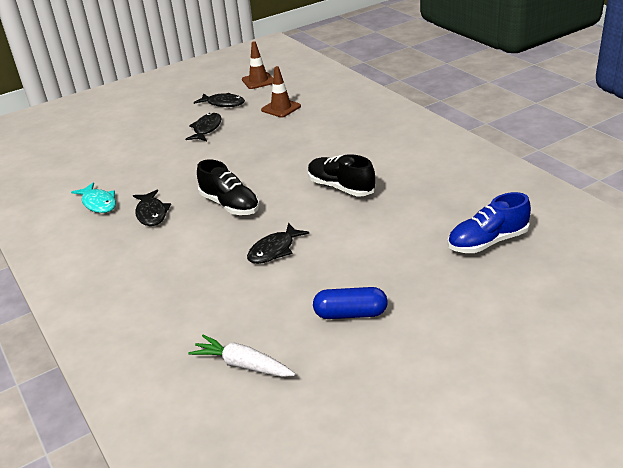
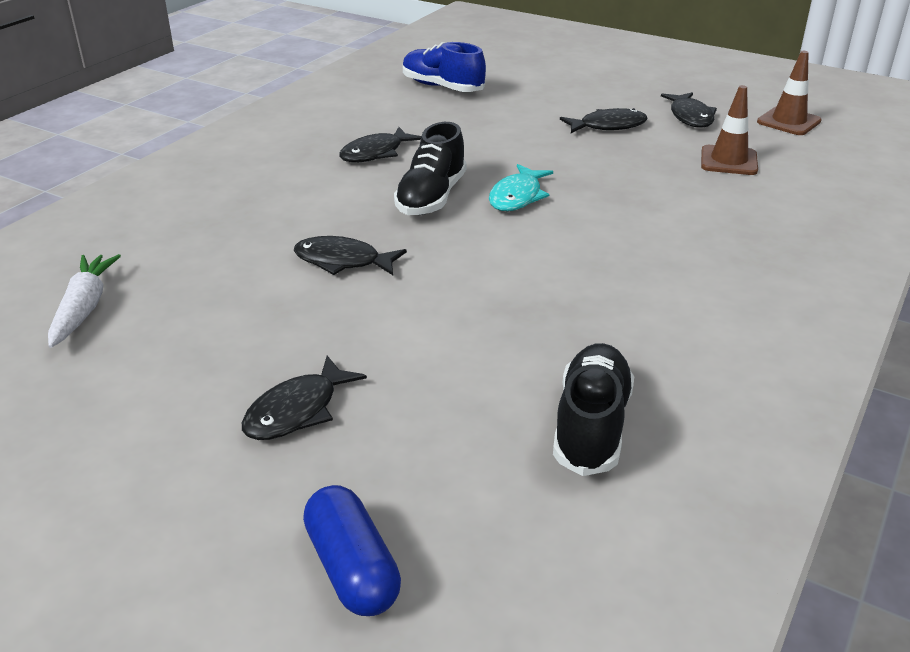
camera: 60 degrees right, 0 degrees up
(98, 203) = (376, 116): turquoise fish -> turquoise fish (517, 197)
(341, 187) = (545, 273): black shoe -> black shoe (591, 426)
(350, 314) = (216, 368): blue capsule -> blue capsule (352, 568)
(408, 290) = (297, 411): none -> black fish
(487, 242) = (487, 475): blue shoe -> blue shoe (442, 87)

